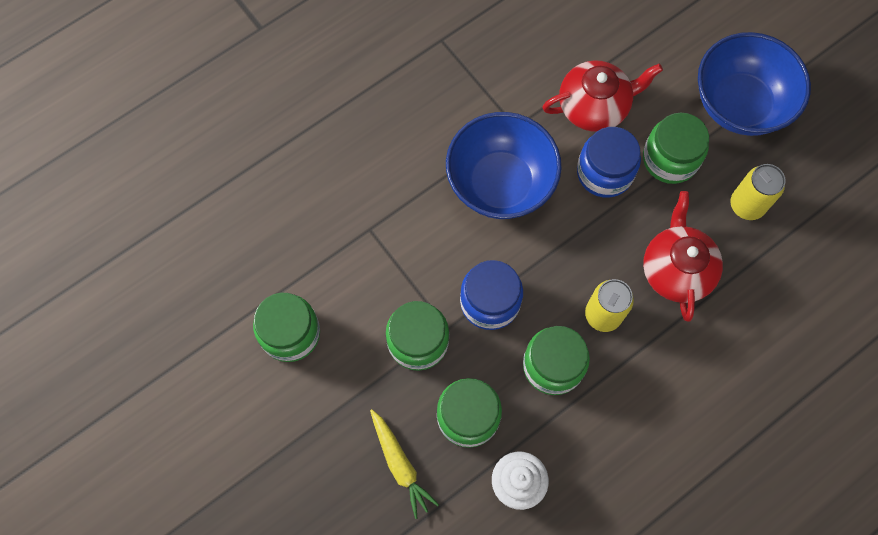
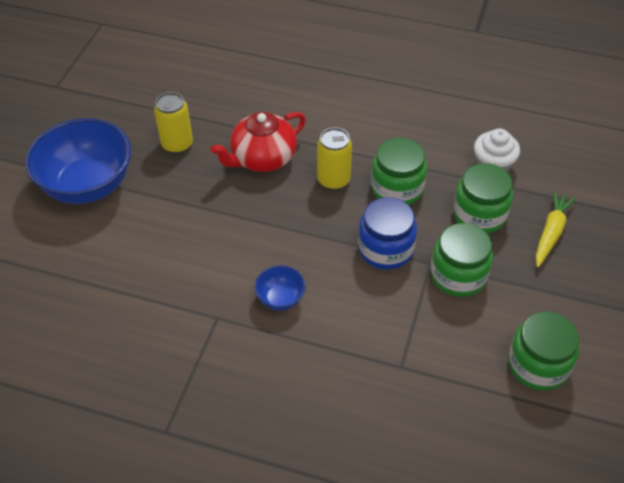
camera: 125 degrees left, 20 degrees down
(500, 183) = (280, 298): blue bowl -> blue bowl, size x0.45
(594, 106) = (156, 274): red teapot -> none
(604, 172) = (214, 236): blue jar -> none
(670, 159) = (170, 203): green jar -> none

